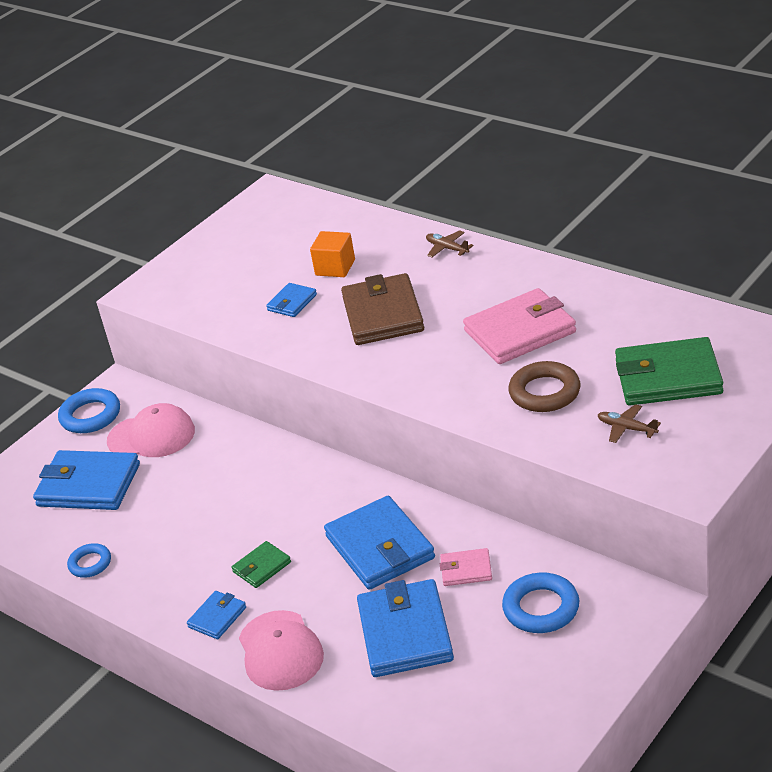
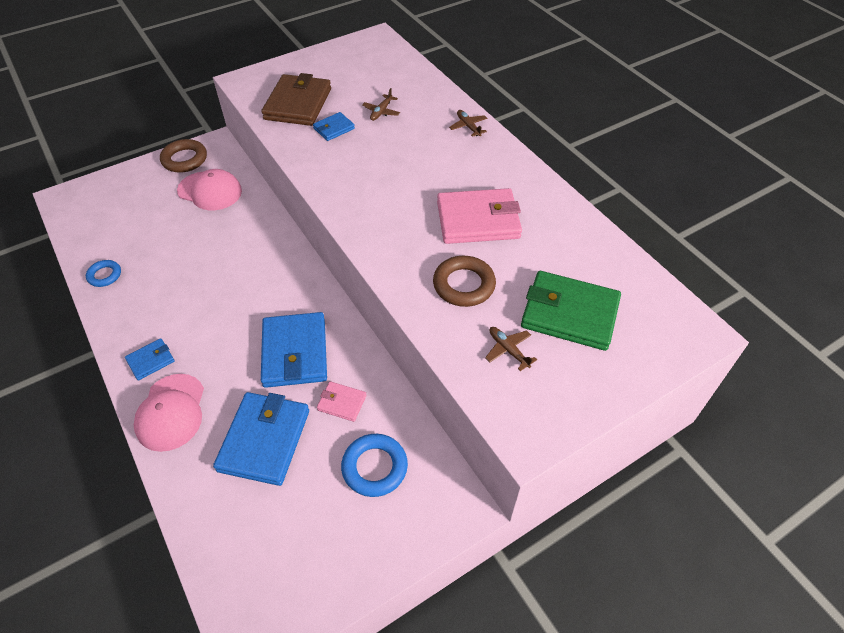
camera: 15 degrees right, 15 degrees up
(88, 485) = (147, 212): blue wallet -> none
(90, 416) = (184, 159): blue ring -> brown ring
(262, 567) = (207, 331): green wallet -> none
(335, 267) = (381, 112): orange cube -> brown plane
(383, 314) = (389, 164): brown wallet -> brown wallet (298, 104)

